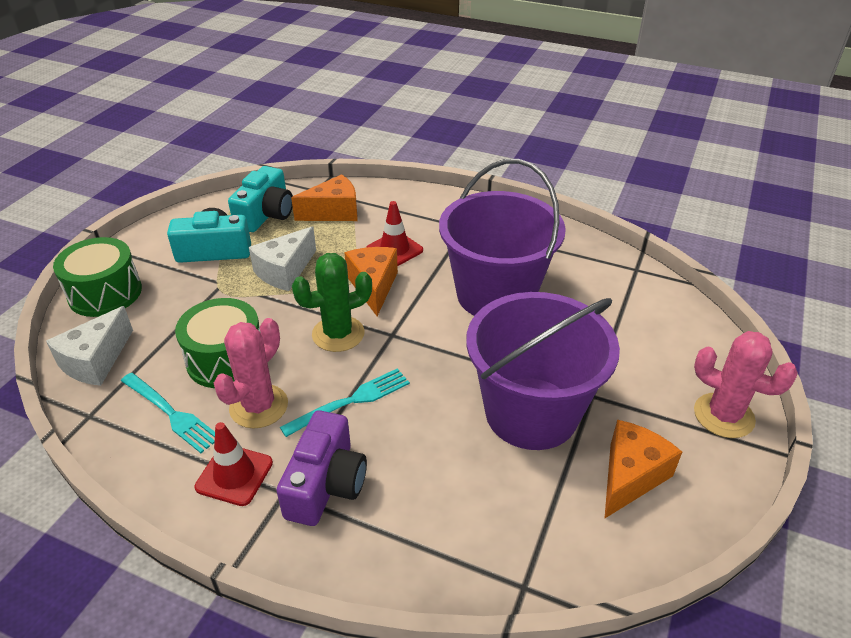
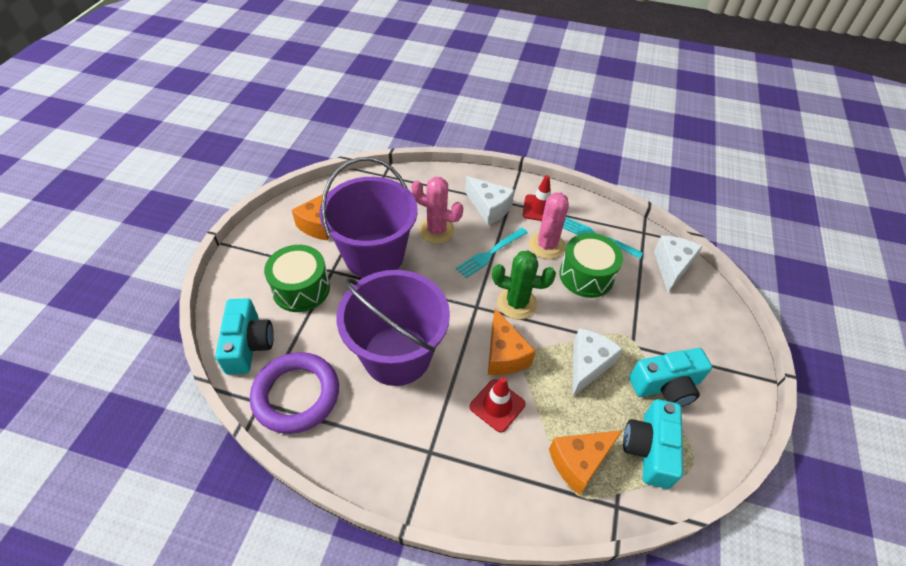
camera: 170 degrees right, 10 degrees up
(105, 293) = (718, 325): green drum -> green drum (301, 289)
(326, 484) = (489, 208): purple camera -> white cheese
(338, 334) = (517, 303): green cactus -> green cactus turned 45 degrees clockwise
(601, 271) = (296, 395): none -> purple ring
(673, 317) = (248, 345): none -> turquoise camera
(723, 415) = (248, 263): pink cactus -> pink cactus (436, 230)

